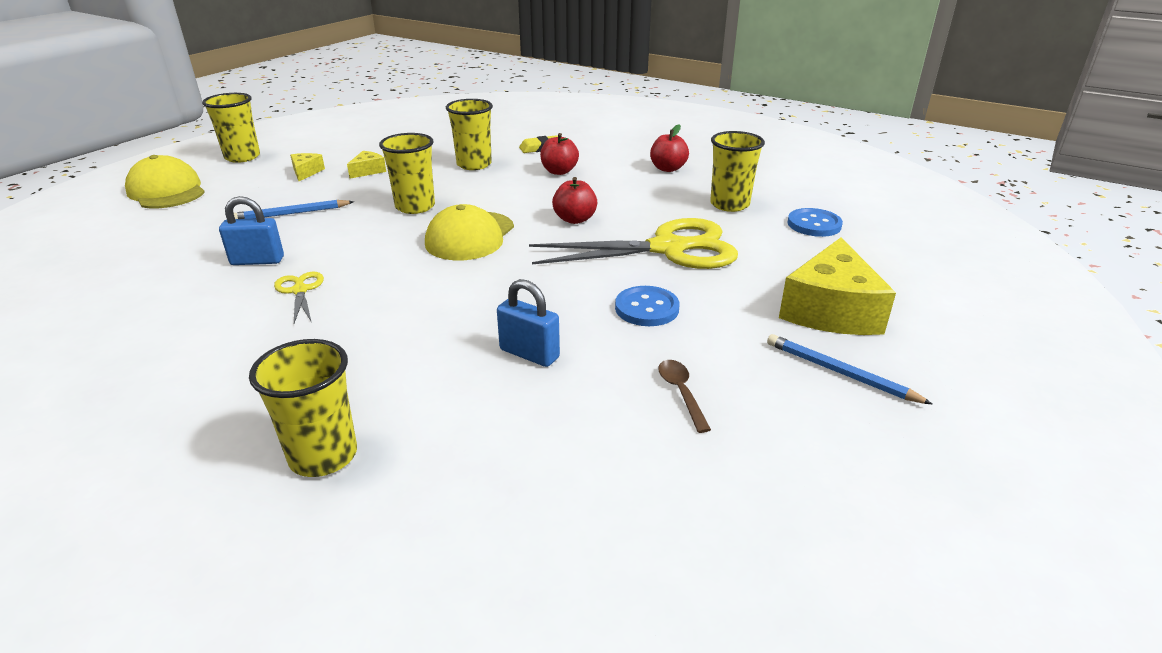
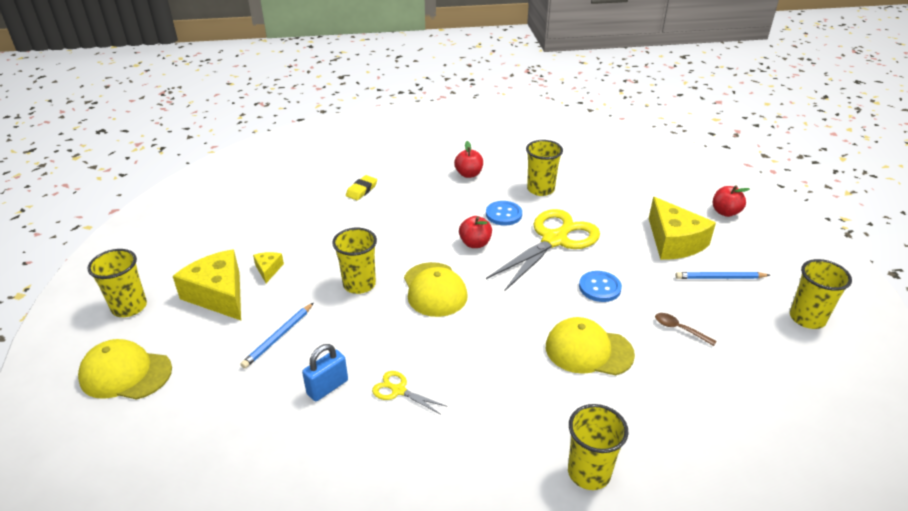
camera: 40 degrees left, 5 degrees up
(306, 172) = (218, 295): yellow cheese -> yellow cheese, size x2.17
(474, 164) = (339, 227): yellow cup -> yellow cup (807, 318)
(529, 354) = (588, 350): blue padlock -> yellow cap
(559, 171) = (406, 207): red apple -> red apple (725, 212)
(814, 224) = (598, 185): blue button -> blue button (503, 214)

